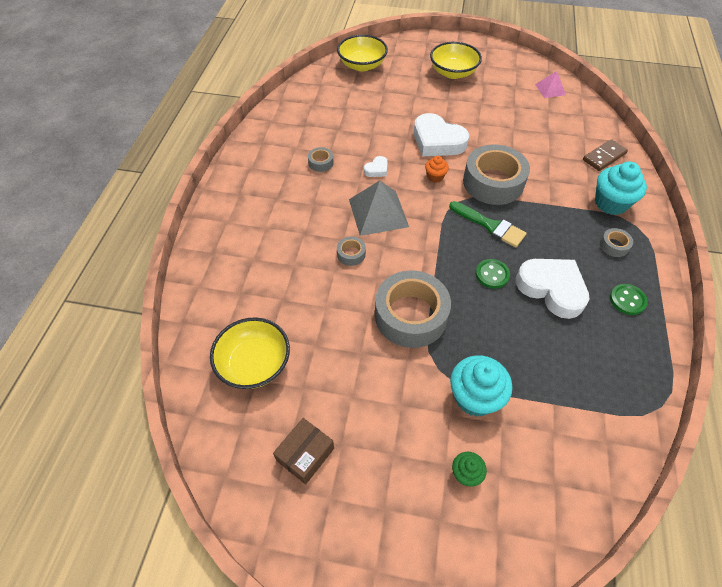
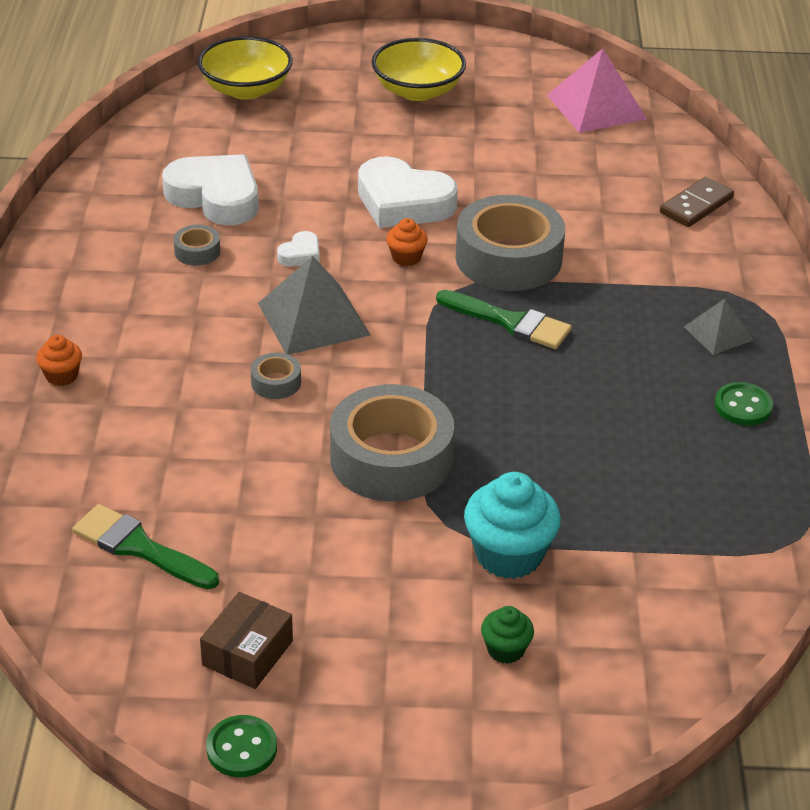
camera: 10 degrees left, 15 degrees down
(233, 237) = (61, 376): none -> orange cupcake
(254, 364) = (139, 547): yellow bowl -> green brush
(492, 274) = (520, 391): green button -> green button (242, 748)
(550, 89) = (596, 107): pink pyramid -> pink pyramid, size x1.77
(551, 289) = (620, 402): white heart -> white heart (216, 197)
(610, 203) = (710, 273): turquoise cupcake -> none
(614, 245) = (718, 333): grey tape -> grey pyramid

